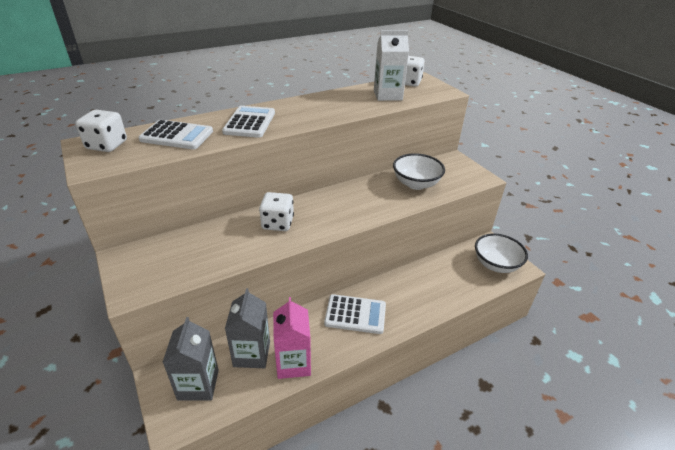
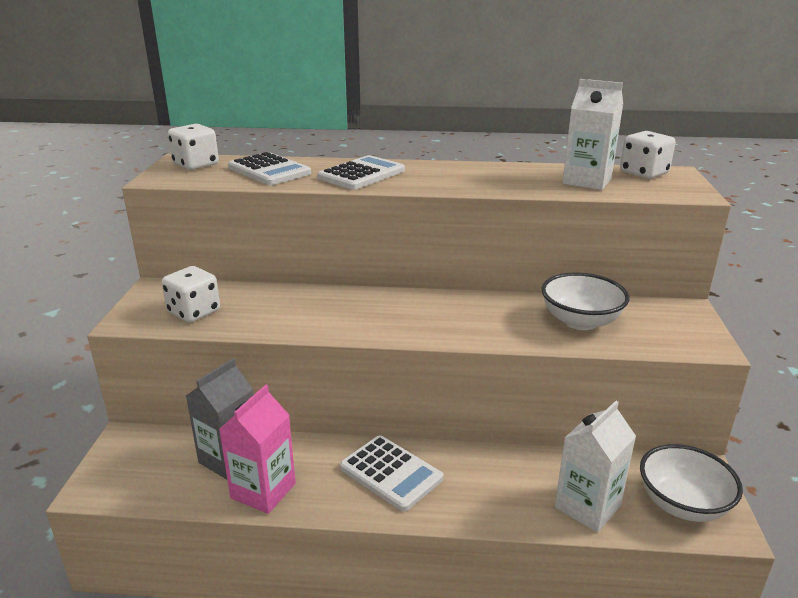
camera: 35 degrees right, 10 degrees down
(198, 384) = (150, 463): grey carton -> none
(277, 223) = (340, 308): white dice -> white dice (194, 312)
(461, 285) = (587, 506): none -> white carton

